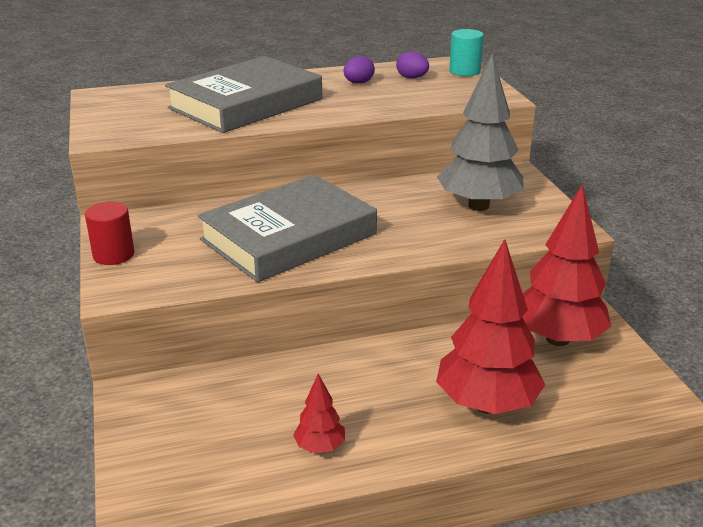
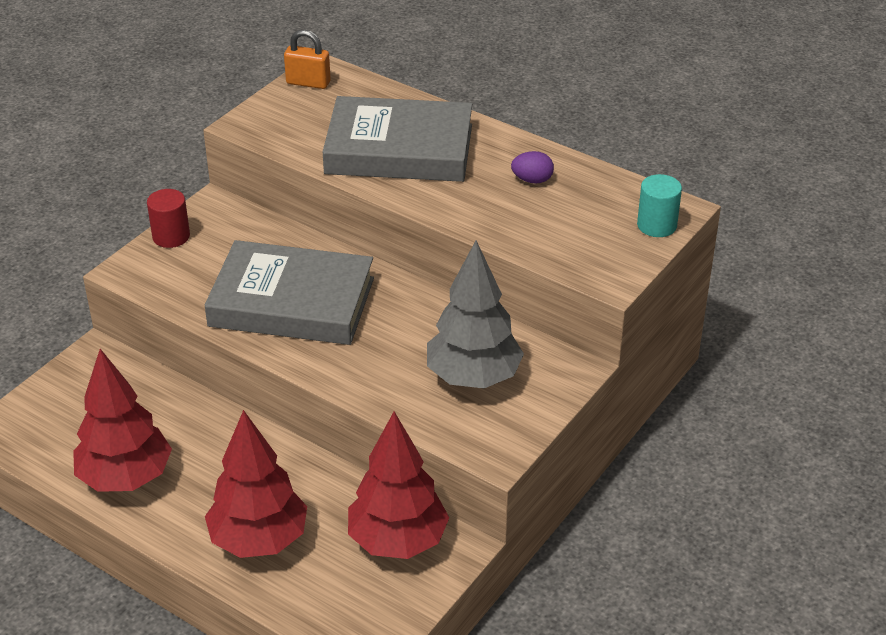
camera: 50 degrees right, 10 degrees up
(103, 103) = (308, 83): none -> orange padlock
(320, 447) = (126, 478): red tree -> red tree, size x2.15
(412, 78) = (590, 203): purple egg -> none

